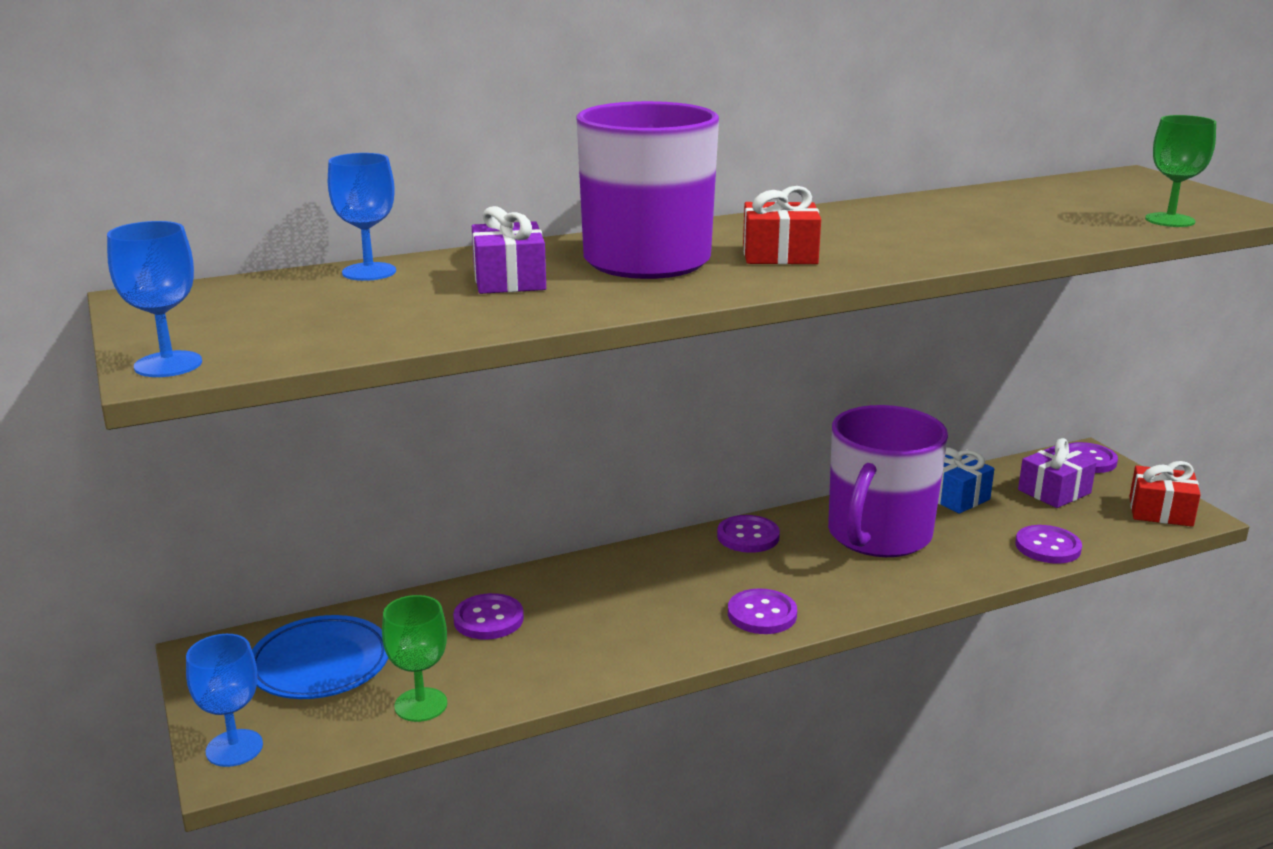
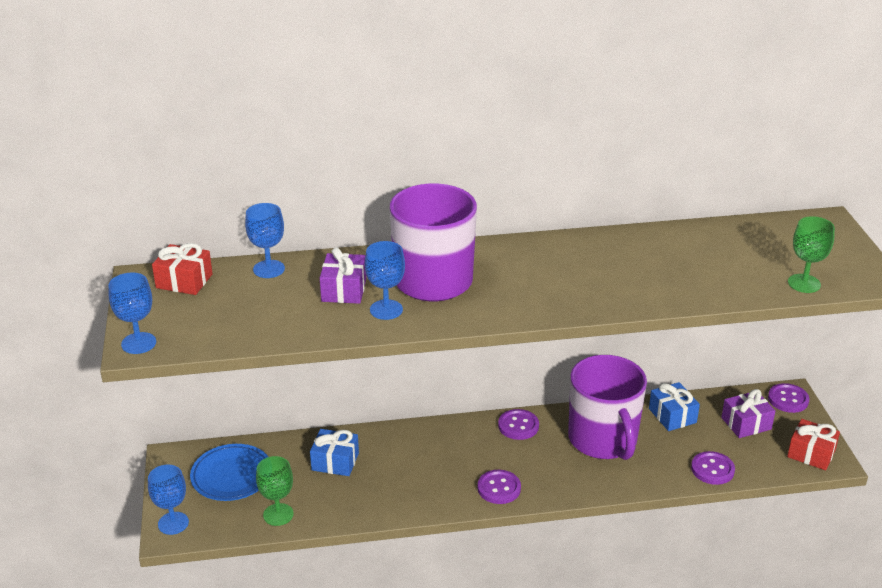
camera: 15 degrees right, 10 degrees up
(488, 619) = (335, 461): purple button -> blue gift
(593, 292) = (386, 310): none -> blue goblet
(779, 255) = (517, 286): red gift -> red gift (184, 281)
(878, 535) = (603, 440): purple mug -> purple mug turned 60 degrees counterclockwise

